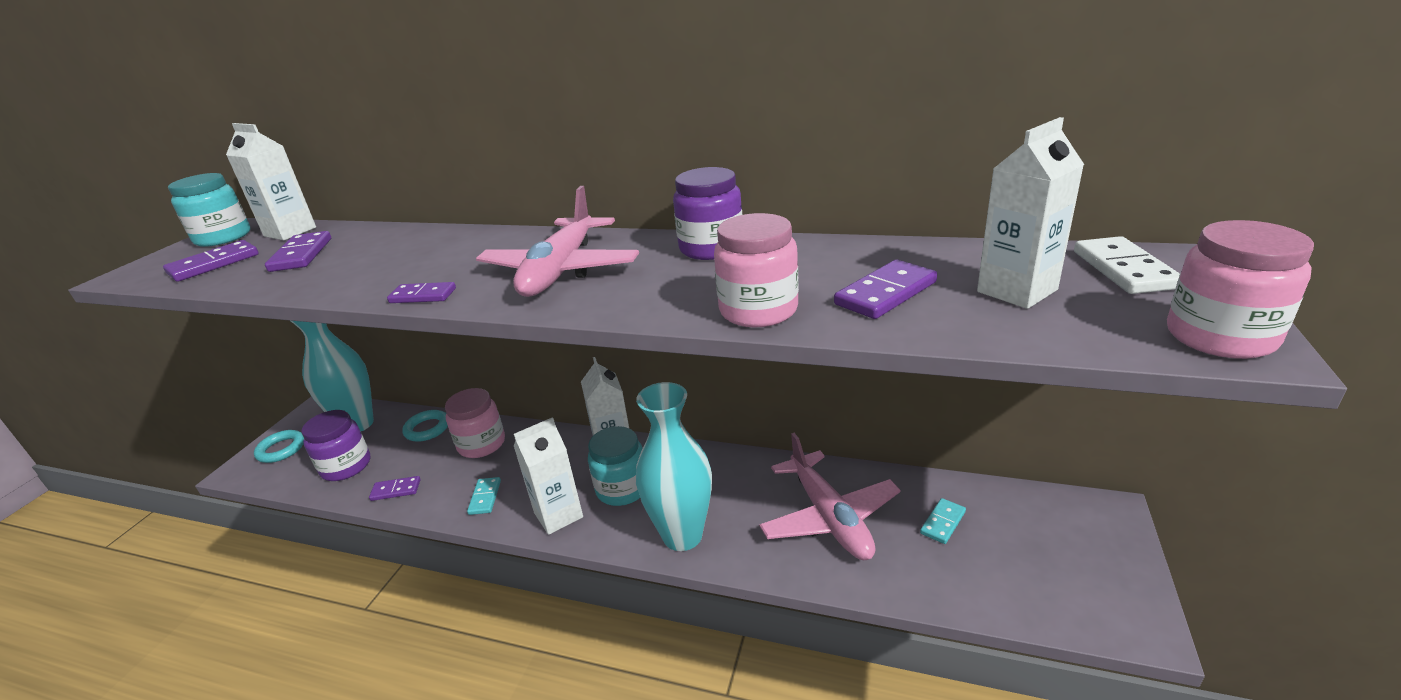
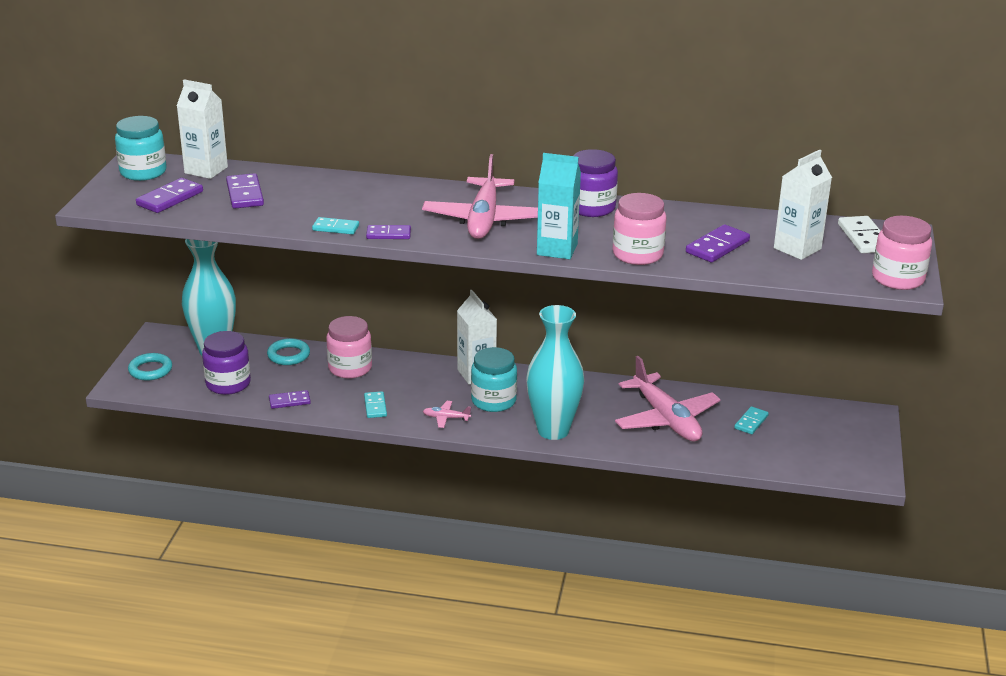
camera: 10 degrees left, 0 degrees up
(364, 290) = (336, 228): none -> turquoise domino
(558, 515) = (446, 418): white carton -> pink plane
(639, 308) = (557, 249): none -> turquoise carton

